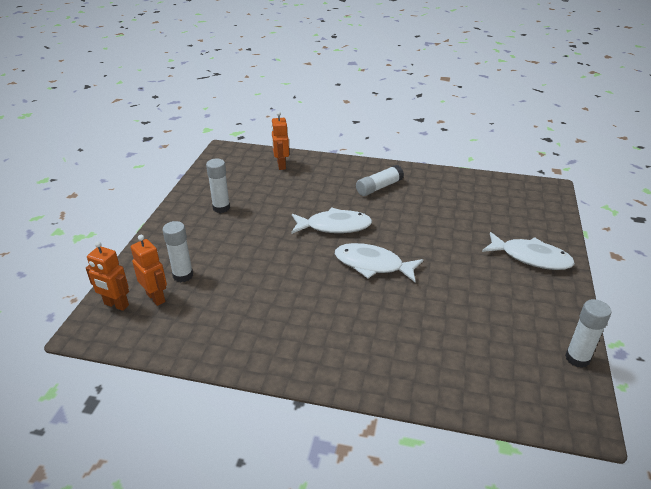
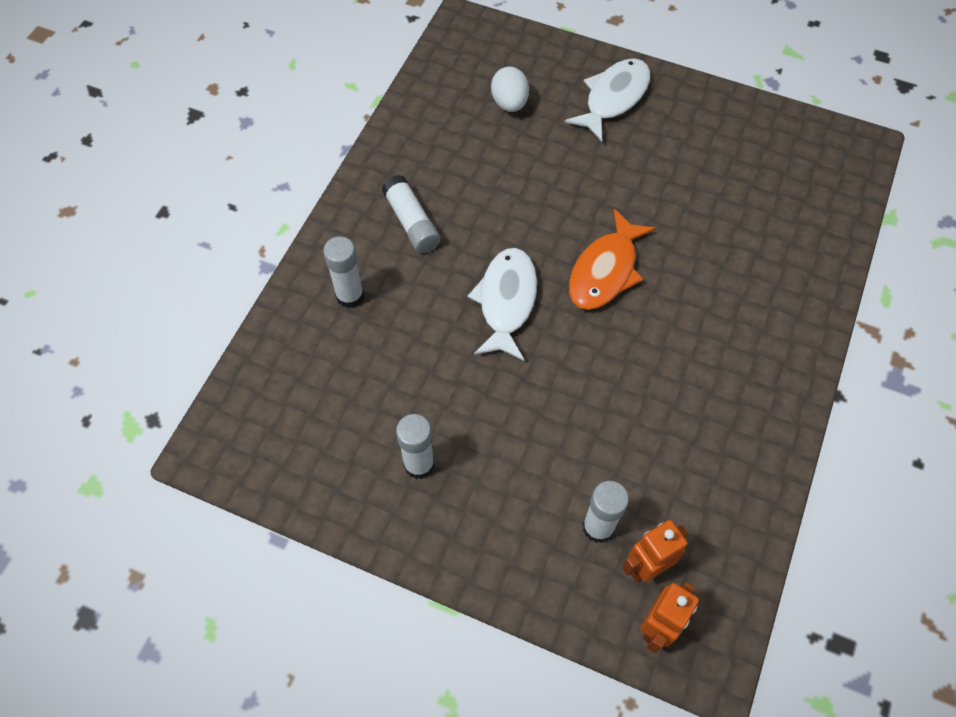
camera: 80 degrees left, 25 degrees up
(281, 165) = (299, 355): orange robot -> none
(372, 265) = (605, 270): white fish -> orange fish
(493, 212) = (509, 103): none -> white egg
(577, 358) = (783, 119): white glue stick -> white glue stick (350, 296)

